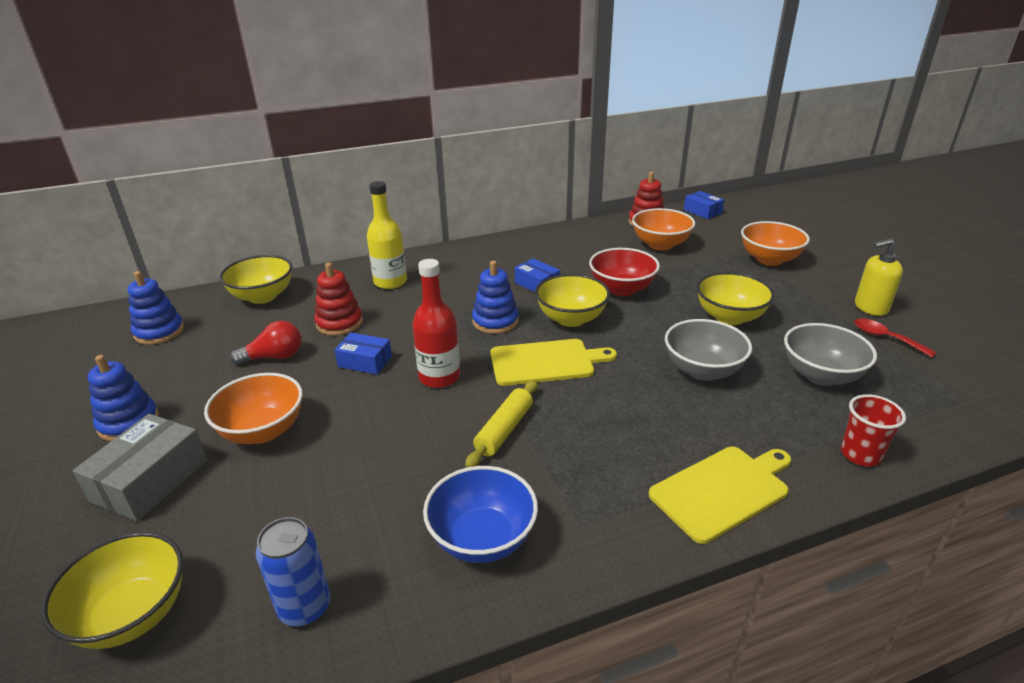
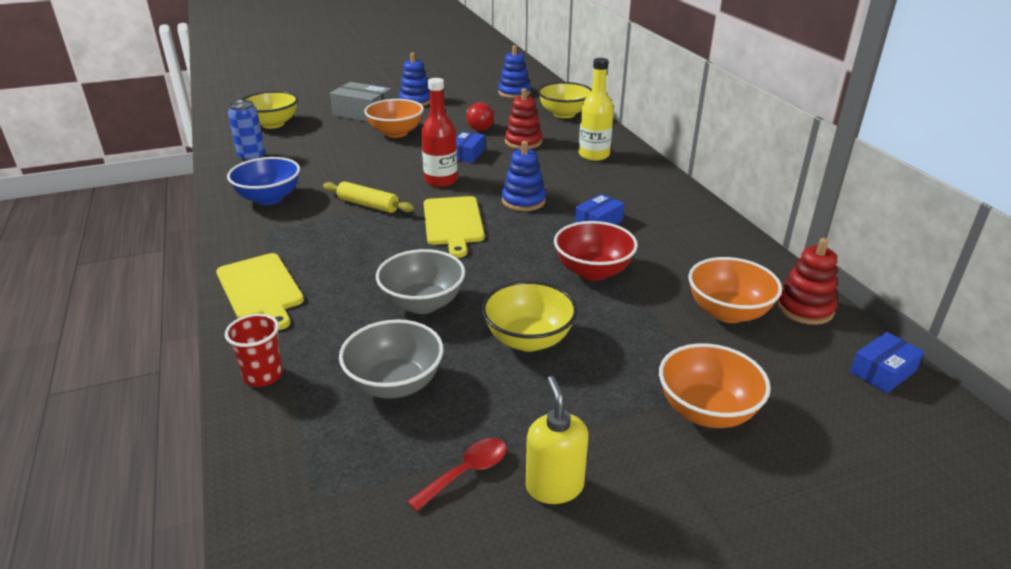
camera: 90 degrees right, 0 degrees up
(571, 319) = (527, 238): yellow bowl -> none

